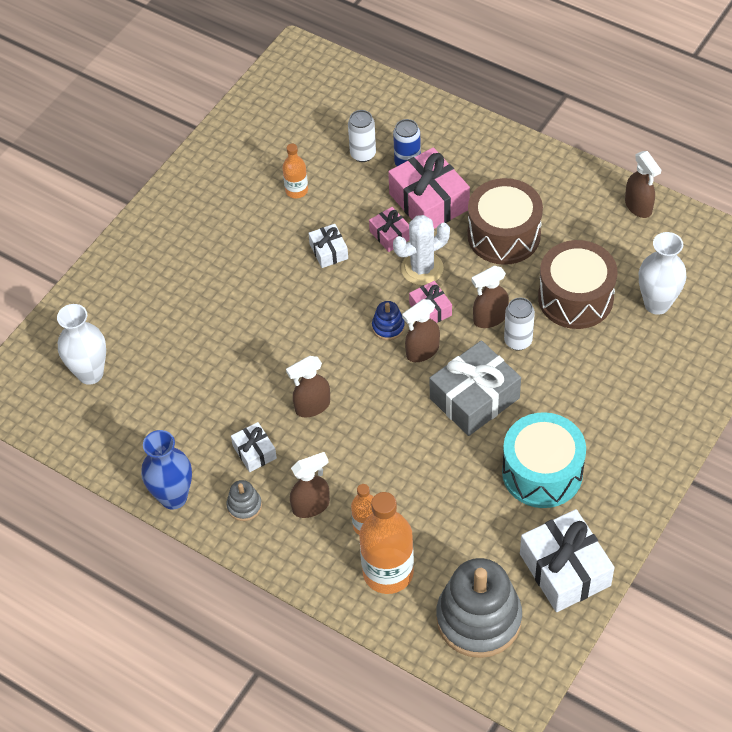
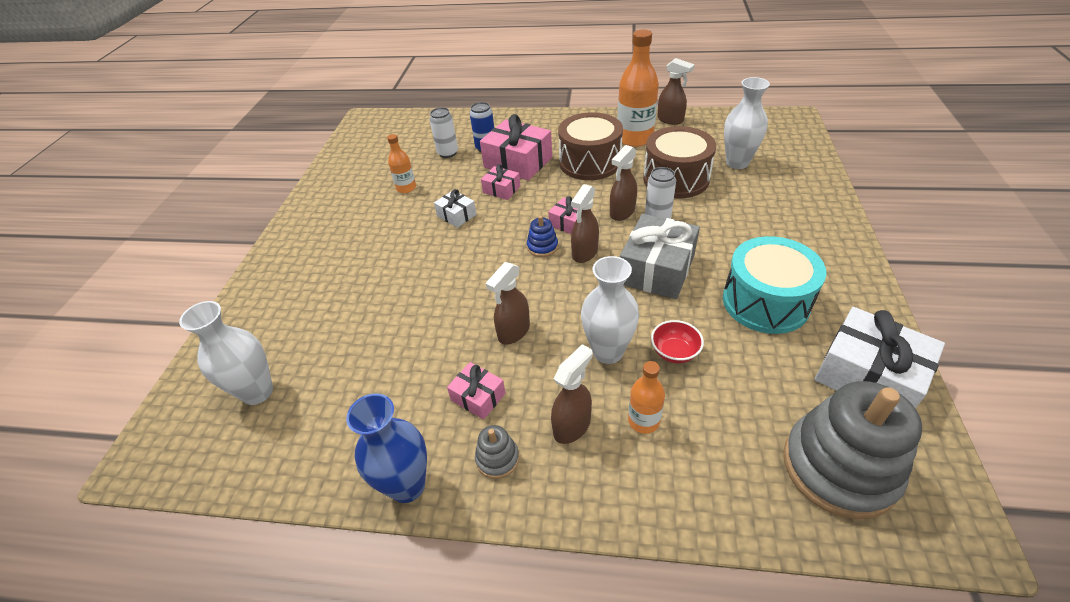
camera: 25 degrees left, 10 degrees down
(254, 452) = (478, 397): white gift -> pink gift
(377, 459) = (608, 352): none -> white vase
(388, 572) = (704, 461): orange bottle -> orange bottle (635, 138)
(422, 268) = (542, 201): white cactus -> none
(430, 483) = (674, 352): none -> red bowl

